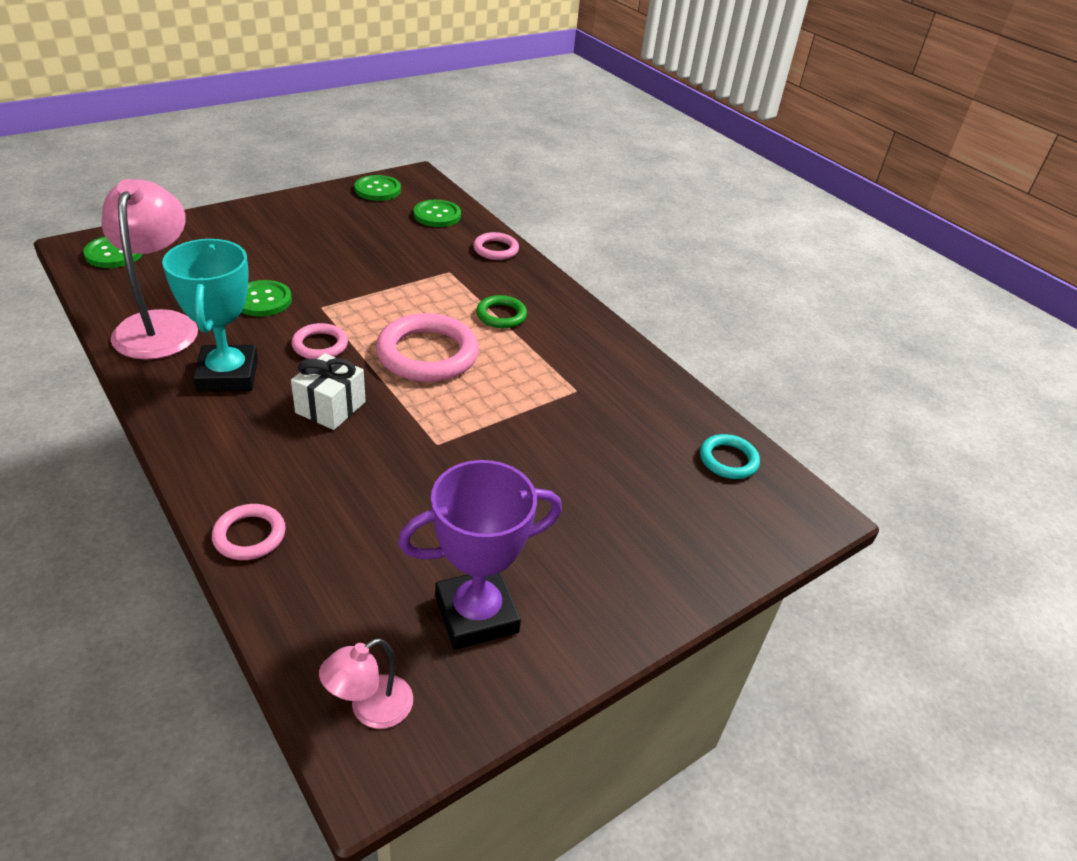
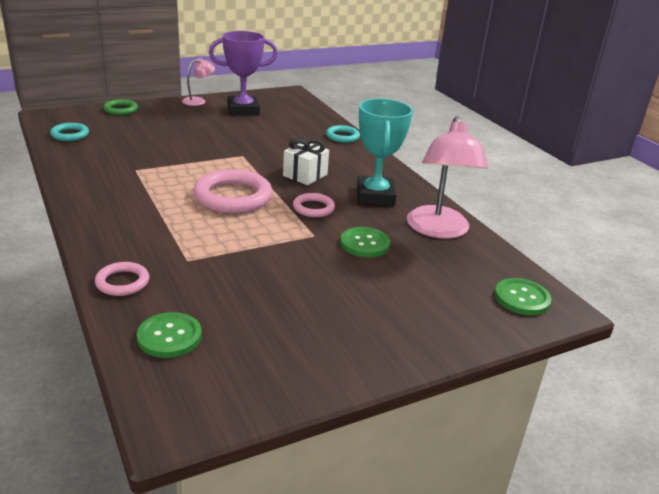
camera: 170 degrees left, 10 degrees down
(249, 535) = (342, 136): pink ring -> turquoise ring
(370, 709) = (289, 99): pink lamp -> pink lamp (198, 101)
(377, 190) = (239, 391): green button -> none
(501, 315) = (159, 218): green ring -> green ring (121, 110)

